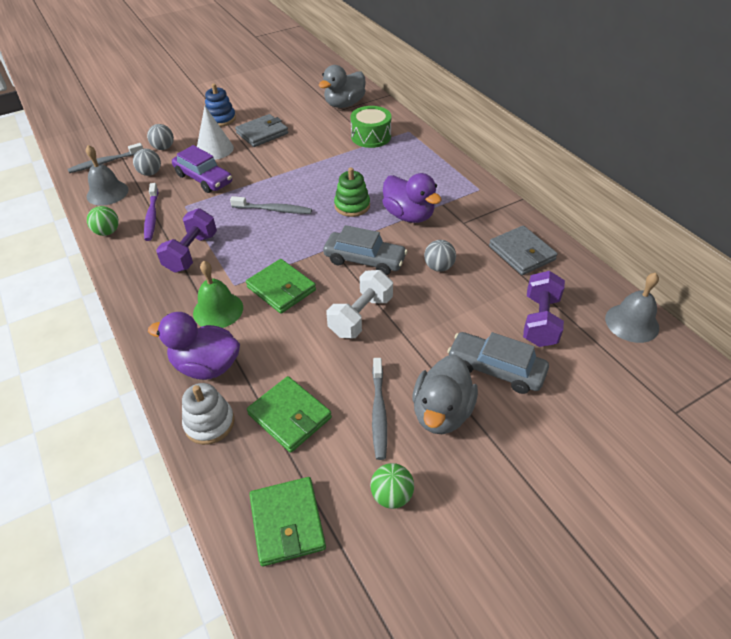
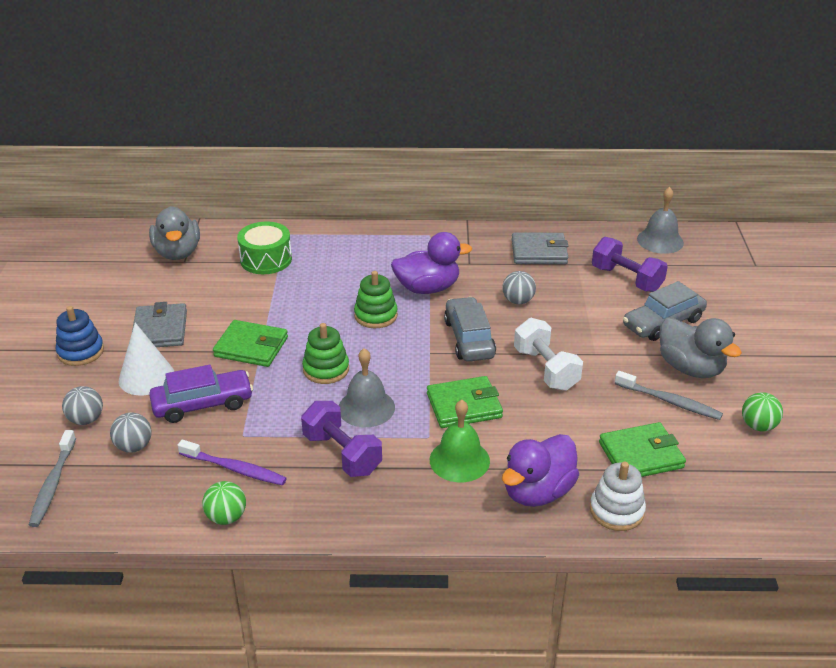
camera: 60 degrees left, 10 degrees down
(107, 193) = (134, 498): grey bell -> grey bell (366, 407)
(274, 210) = (326, 369): grey toothbrush -> green stacking toy
(287, 522) = (756, 493): green wallet -> green wallet (251, 347)
(364, 260) = (469, 338): grey car -> grey car turned 60 degrees counterclockwise

